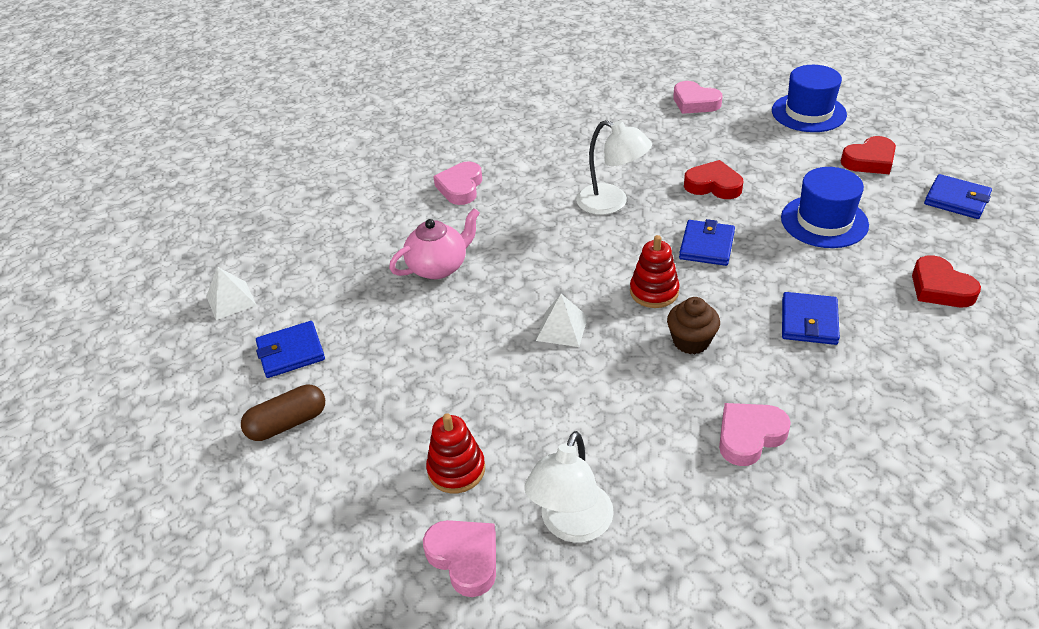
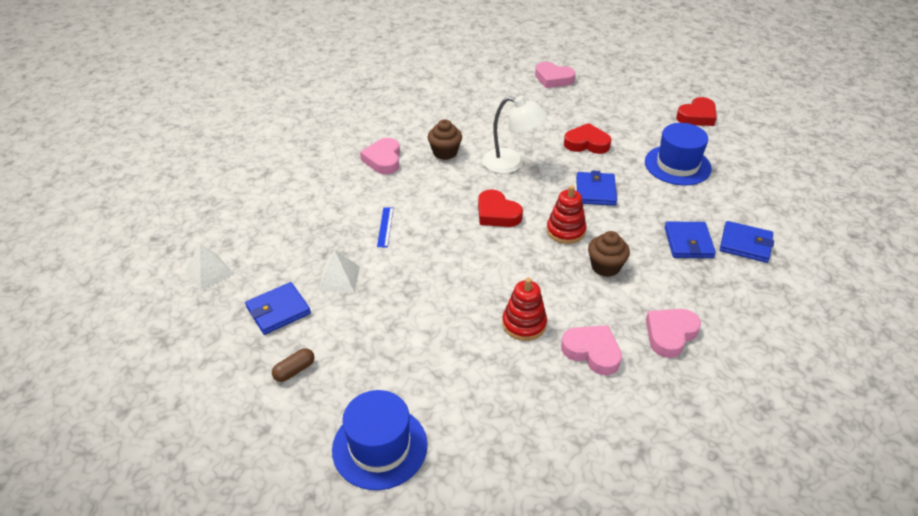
camera: 15 degrees left, 0 degrees up
(287, 423) = (294, 370): brown capsule -> brown capsule, size x0.63
(439, 267) = (385, 227): pink teapot -> blue ruler
(456, 469) = (451, 390): red stacking toy -> red stacking toy (524, 324)
(465, 558) = (479, 459): pink heart -> pink heart (592, 352)
(535, 184) = (445, 152): none -> brown cupcake
(562, 328) = (502, 267): white pyramid -> white pyramid (339, 278)
(571, 525) = (556, 421): white lamp -> none
(808, 112) = (642, 82): blue hat -> blue hat (379, 447)
(940, 288) = (774, 208): red heart -> red heart (497, 213)
(956, 200) = (767, 141): blue wallet -> blue wallet (745, 244)

